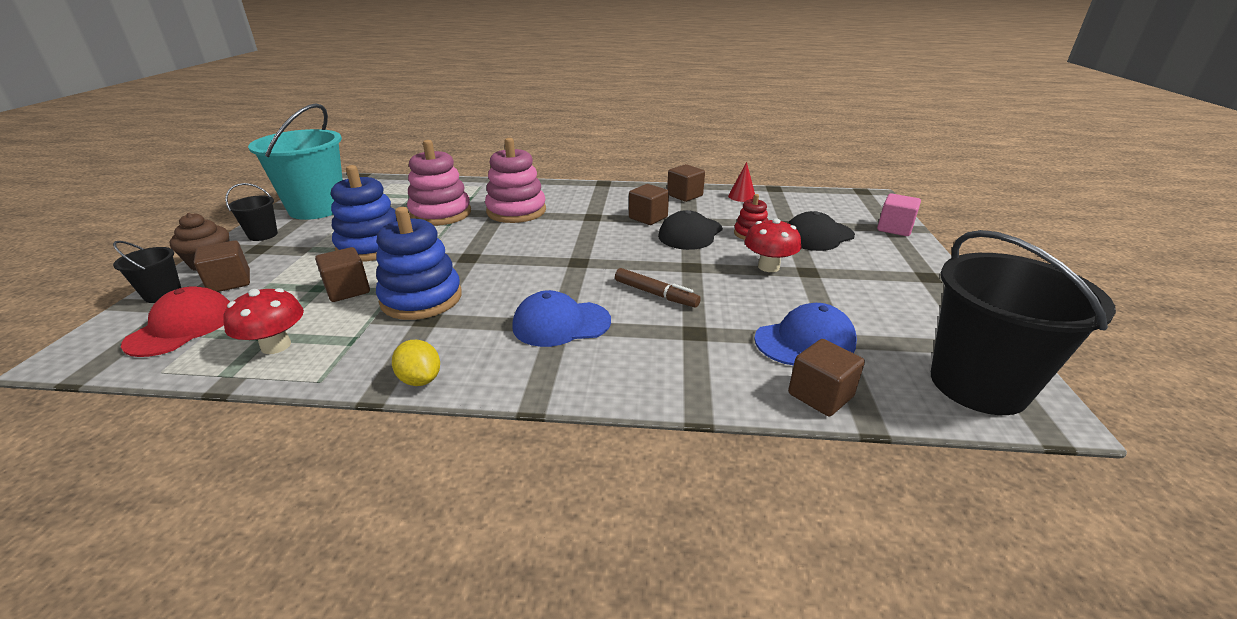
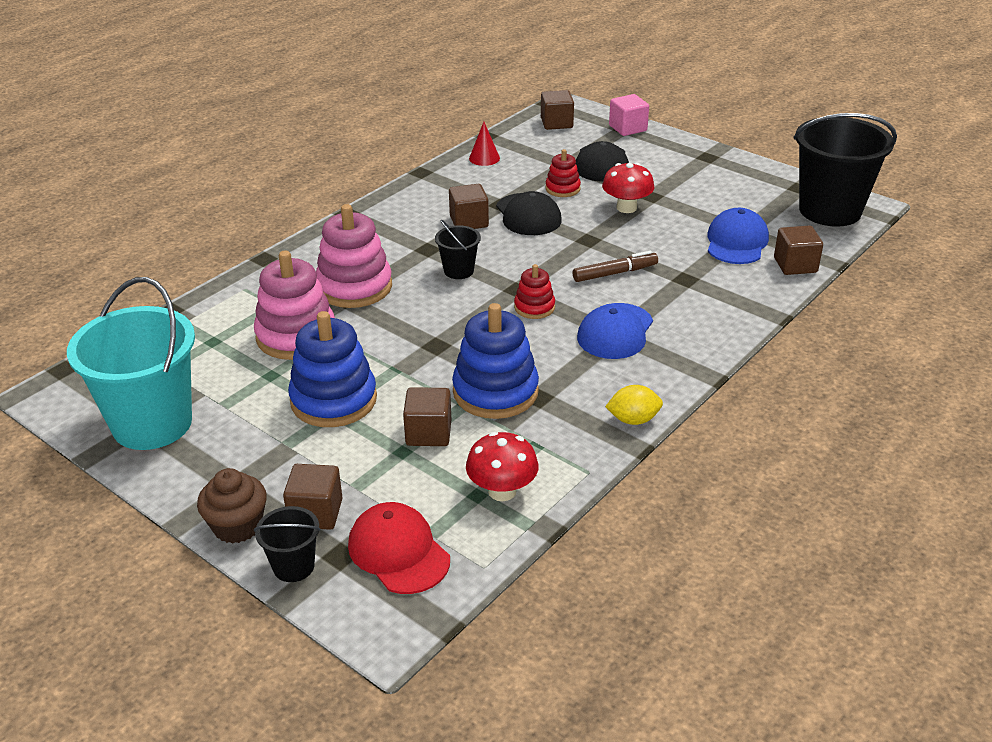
camera: 55 degrees left, 5 degrees up
(263, 235) = (192, 478): black bucket -> black bucket (458, 271)
(559, 276) = (534, 307): none -> red stacking toy
(684, 195) = (443, 183): brown cube -> brown cube (556, 123)

